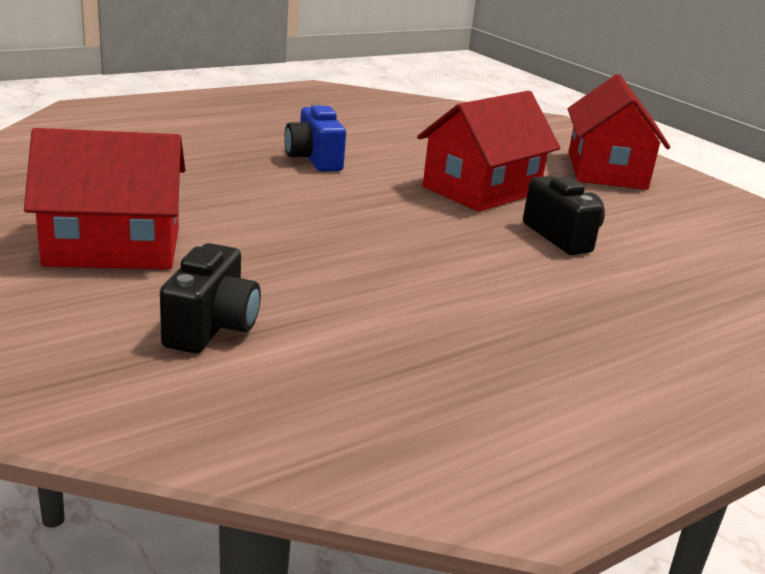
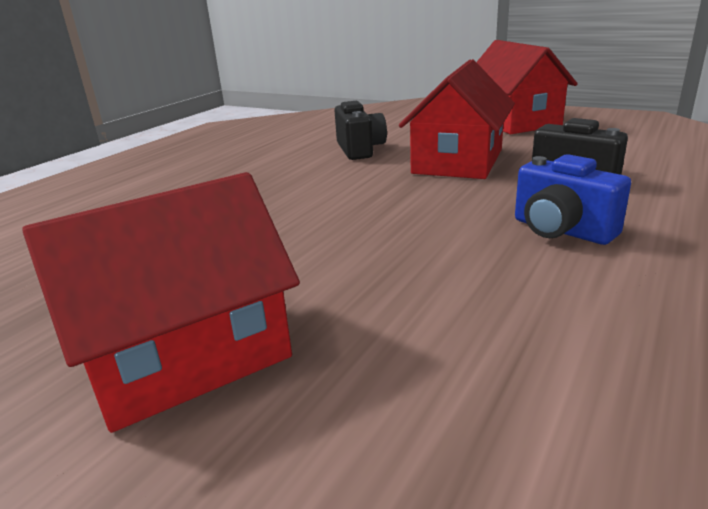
camera: 20 degrees left, 0 degrees up
(211, 327) = (441, 425): black camera -> black camera (360, 150)
(314, 159) = (290, 181): blue camera -> blue camera (561, 230)

